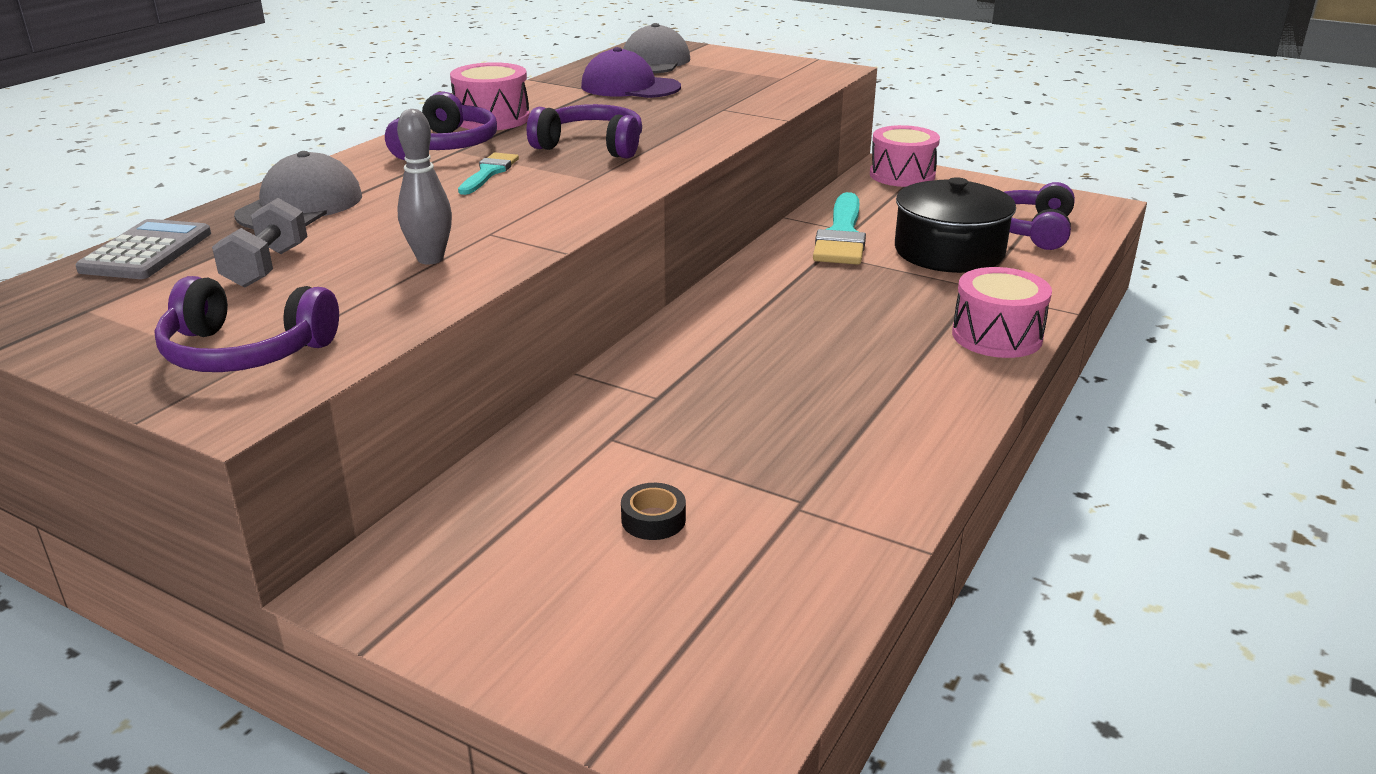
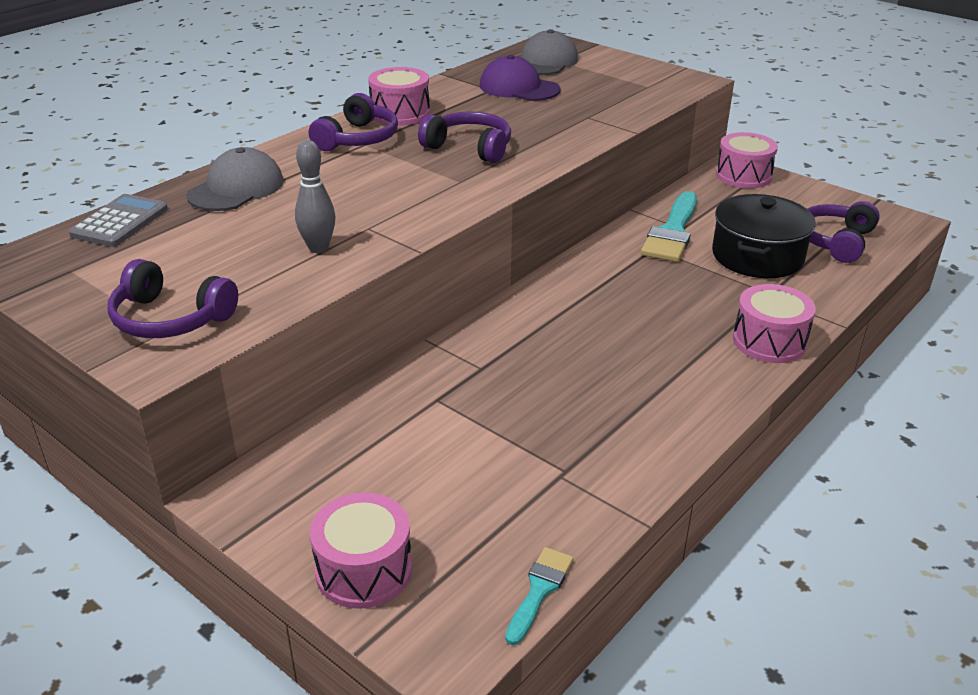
camera: 10 degrees right, 5 degrees up
(267, 267) = (200, 244): grey dumbbell -> none
(489, 172) = (383, 168): turquoise brush -> turquoise brush (539, 590)
(570, 653) = (364, 570): none -> pink drum
(653, 519) = (450, 472): black tape -> none

